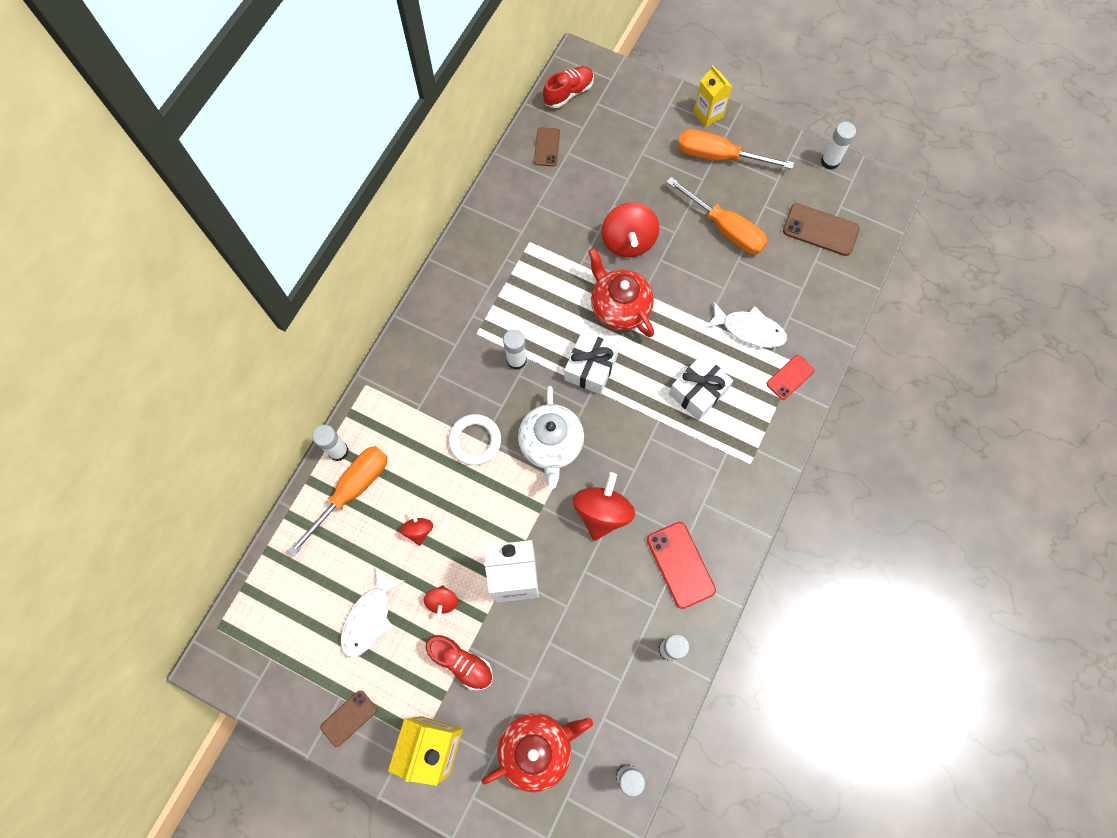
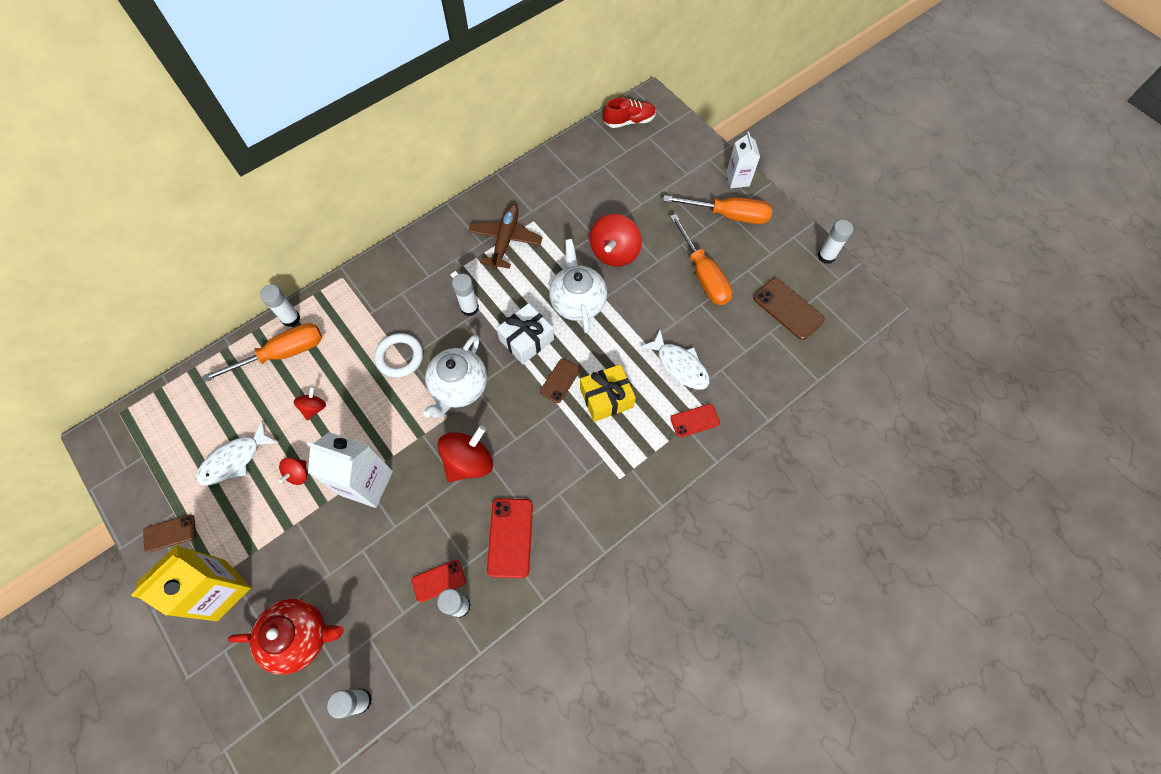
camera: 25 degrees right, 5 degrees down
(461, 662) = (283, 532): red shoe -> none
(512, 274) = (505, 240): none -> brown plane
(547, 147) = (588, 155): brown phone -> brown phone (560, 381)
(619, 307) = (577, 301): red teapot -> white teapot
(637, 635) = (438, 580): none -> red phone
(698, 392) = (606, 398): white gift -> yellow gift
(708, 114) = (737, 179): yellow carton -> white carton
(718, 156) = (728, 215): orange screwdriver -> orange screwdriver turned 150 degrees clockwise

